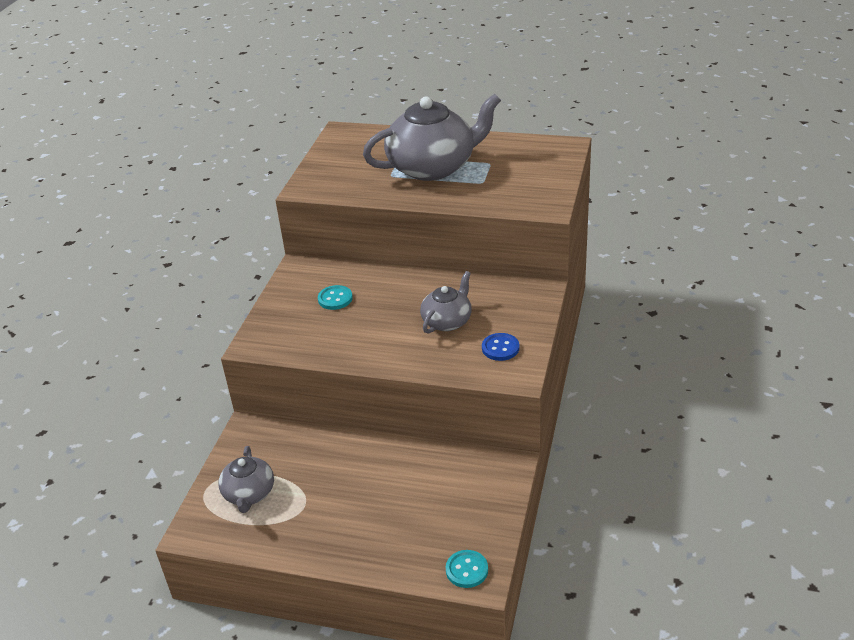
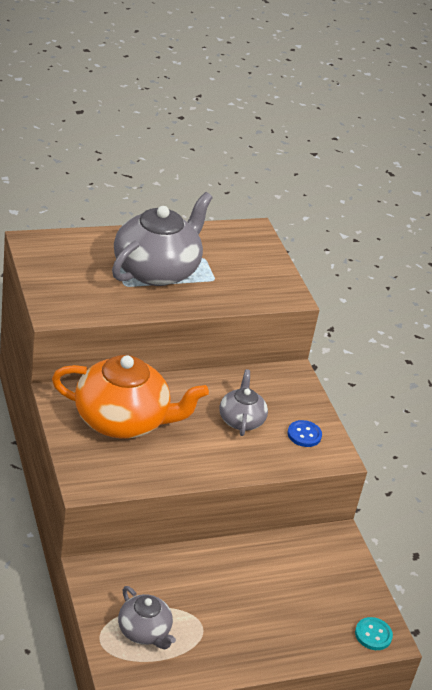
camera: 40 degrees left, 0 degrees up
(335, 299) = (123, 420): turquoise button -> orange teapot

